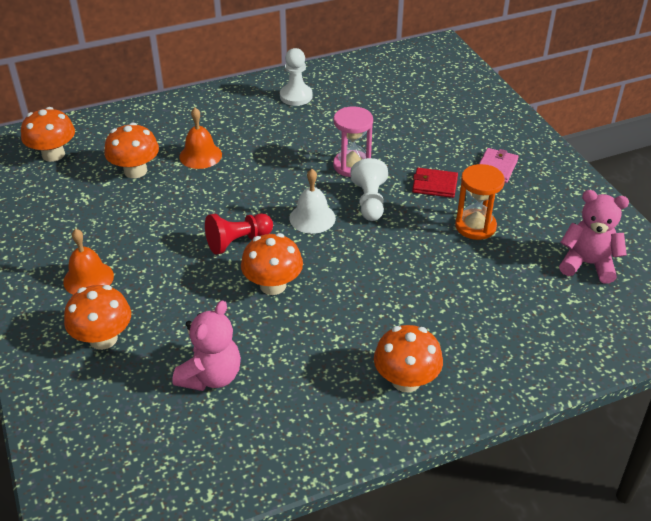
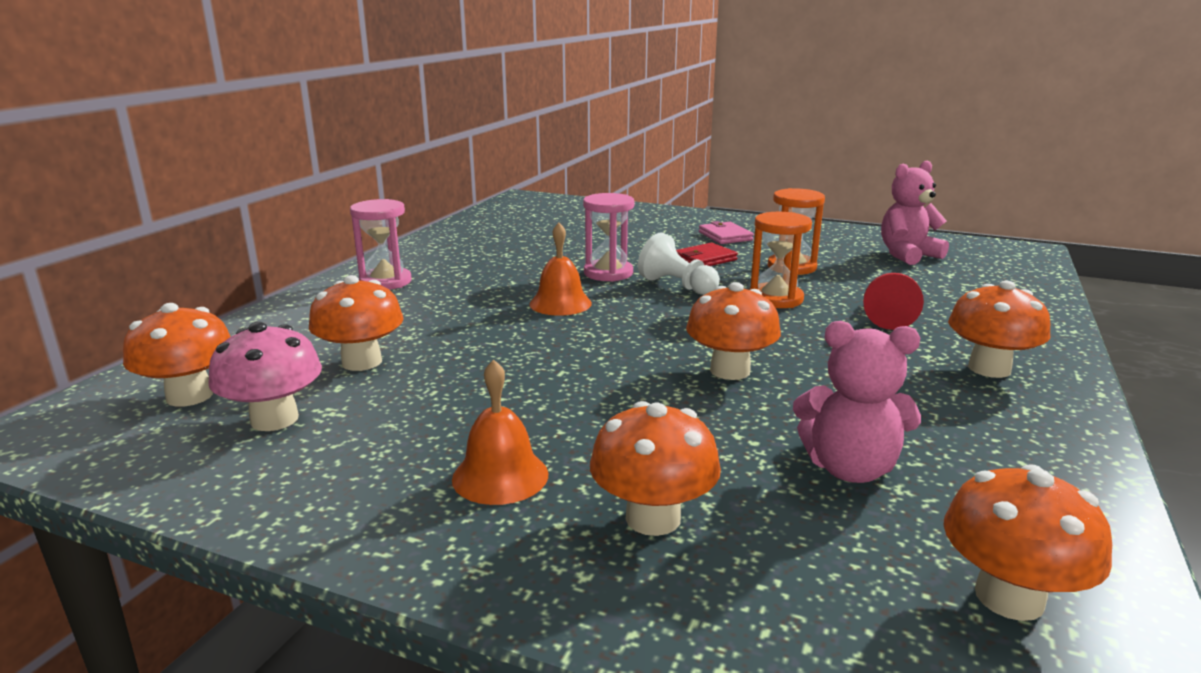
camera: 45 degrees left, 20 degrees down
(62, 190) = (274, 419): none -> pink mushroom
(150, 468) = (1009, 597): none -> orange mushroom
(200, 155) = (427, 321): orange bell -> orange bell (560, 303)
(211, 376) = (850, 469): pink teddy bear -> pink teddy bear turned 120 degrees clockwise
(229, 107) = (385, 282): none -> pink hourglass
(238, 241) = (618, 359): red pawn -> red pawn (888, 315)
(296, 96) = (449, 254): white pawn -> none
(312, 218) = (652, 314): white bell -> none
(404, 248) = (775, 299): none -> orange hourglass

